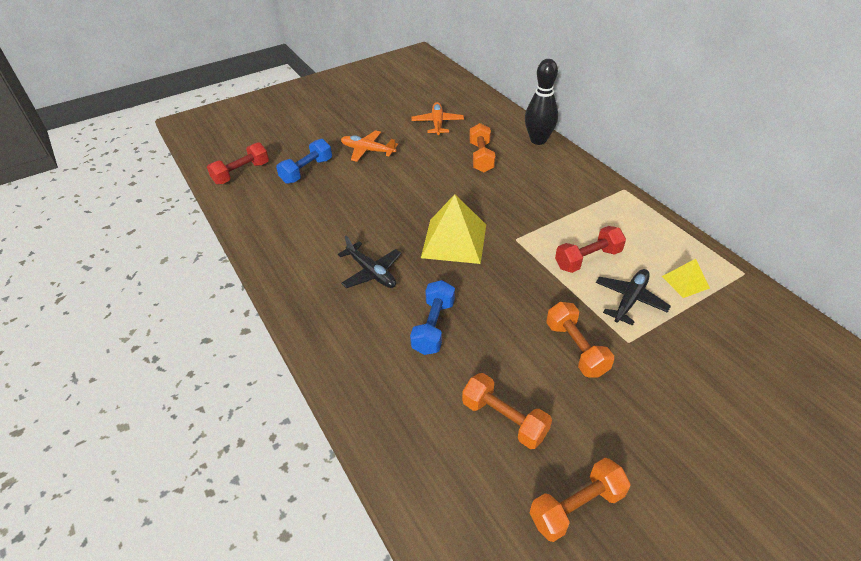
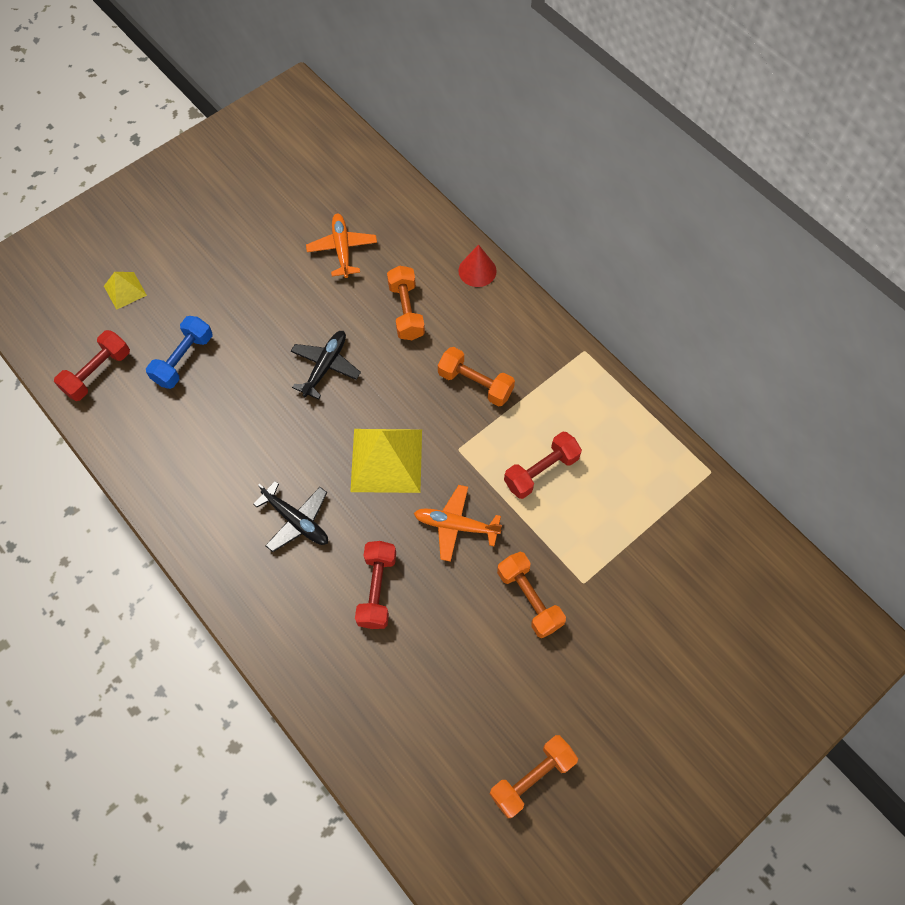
camera: 10 degrees left, 20 degrees up
(368, 150) = (257, 313): orange plane -> orange plane (456, 525)
(433, 326) = (377, 589): blue dumbbell -> red dumbbell
(504, 419) = (460, 694): orange dumbbell -> orange dumbbell (475, 384)
(538, 140) = (477, 271): black bowling pin -> red cone
(630, 300) = (586, 526): black plane -> black plane (325, 367)
(685, 282) = (647, 492): yellow pyramid -> yellow pyramid (125, 290)

